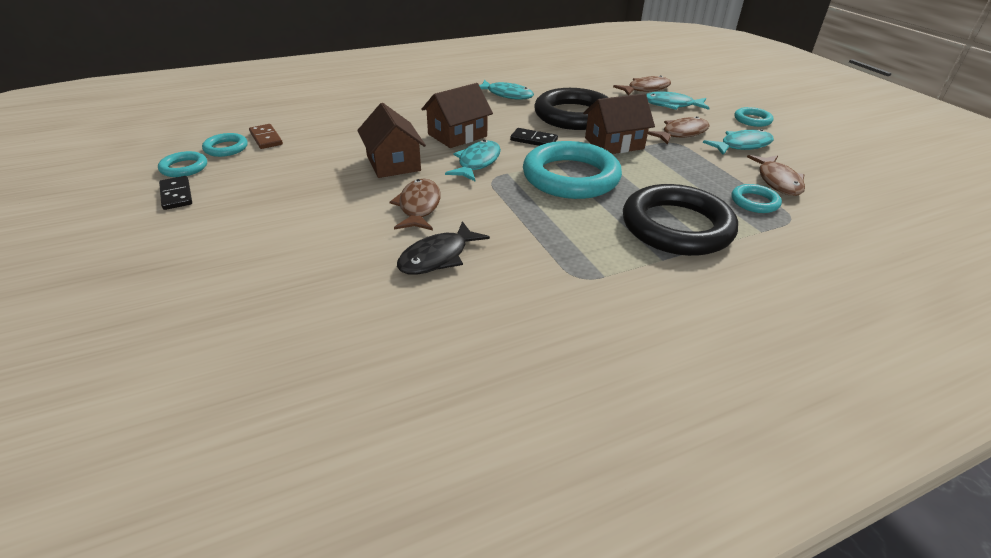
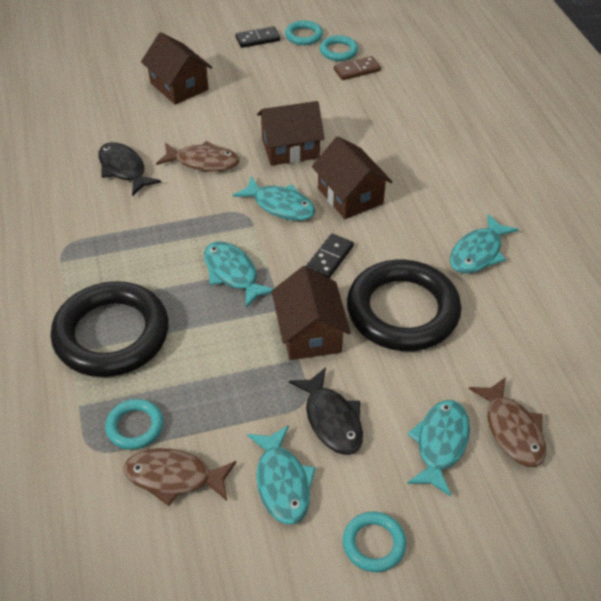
camera: 100 degrees right, 10 degrees up
(266, 239) = (179, 86): none -> brown house
(571, 177) = (233, 273): turquoise ring -> turquoise fish
(681, 133) = (331, 419): brown fish -> black fish

